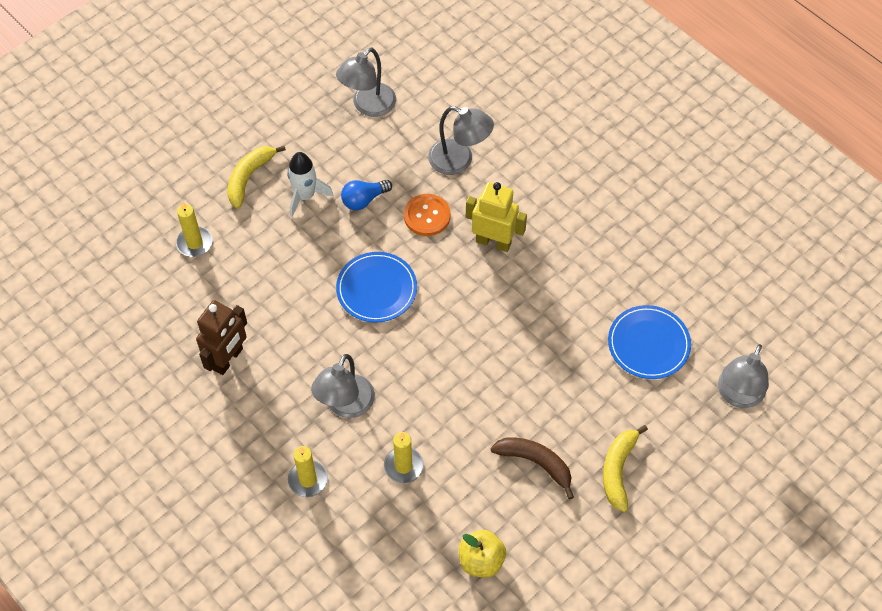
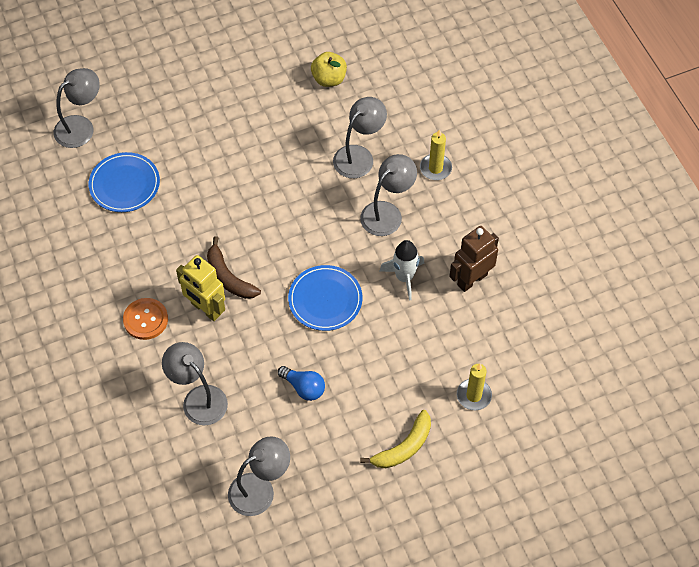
camera: 160 degrees left, 0 degrees up
(305, 196) = (356, 409): white rocket -> white rocket (404, 277)
(364, 200) = (304, 387): blue light bulb -> blue light bulb turned 45 degrees clockwise
(403, 466) = (359, 156): yellow candle -> grey lamp
(427, 216) = (253, 353): orange button -> orange button (145, 319)
(535, 463) = (258, 128): brown banana -> brown banana (228, 277)
(618, 470) = (201, 105): yellow banana -> none

